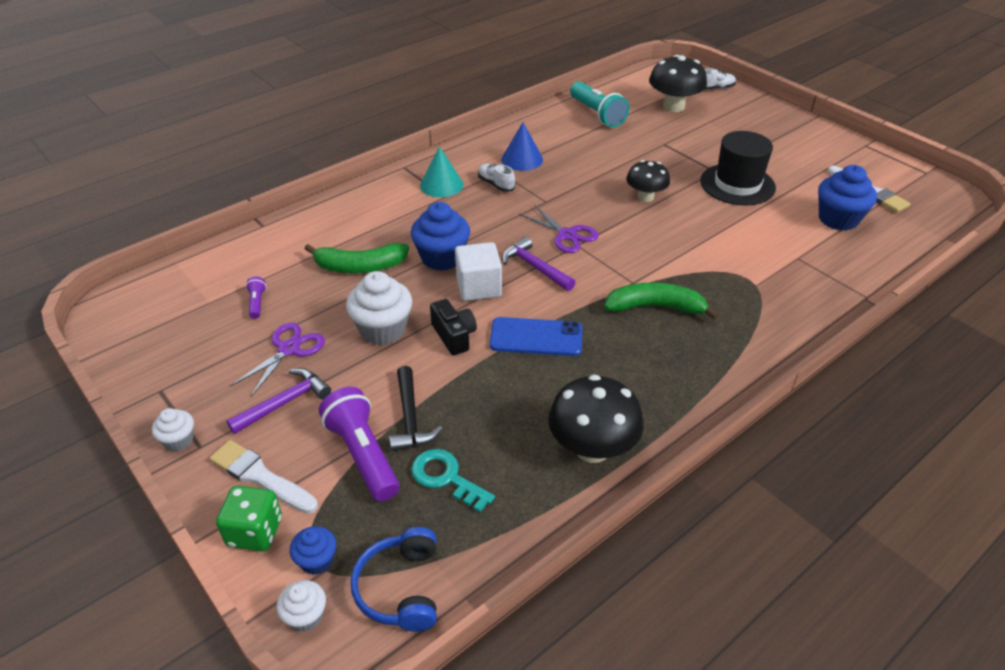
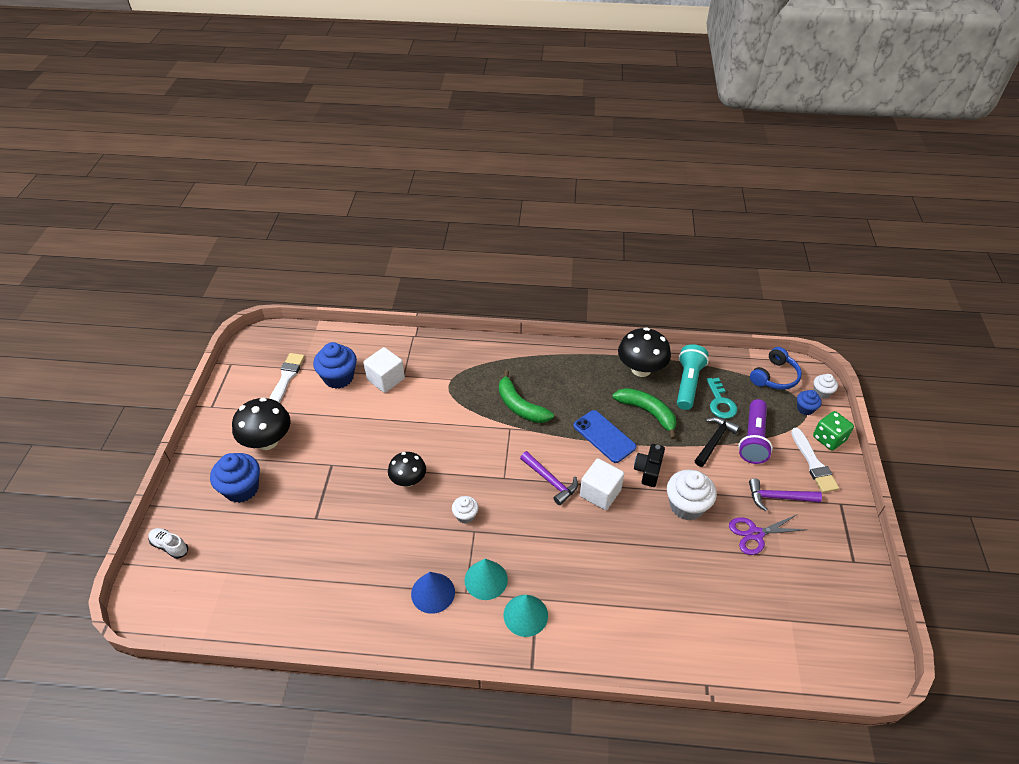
camera: 135 degrees left, 5 degrees up
(179, 440) = (852, 515): white cupcake -> white cupcake (465, 515)
(257, 303) = (756, 592): purple flashlight -> none
(360, 267) = (661, 572): green banana -> green banana (647, 412)
(442, 258) = (599, 535): blue cupcake -> blue cupcake (242, 489)
(496, 184) = (486, 579): white shoe -> turquoise cone
(535, 267) = (550, 481): purple hammer -> purple hammer turned 45 degrees counterclockwise
(567, 235) = (500, 490): purple scissors -> none
(597, 114) = (301, 599): turquoise flashlight -> turquoise flashlight (688, 383)
(673, 106) = (236, 553): black mushroom -> black mushroom (267, 441)
(737, 184) = (340, 443): black hat -> none
(804, 244) = (386, 379): none -> white cube

